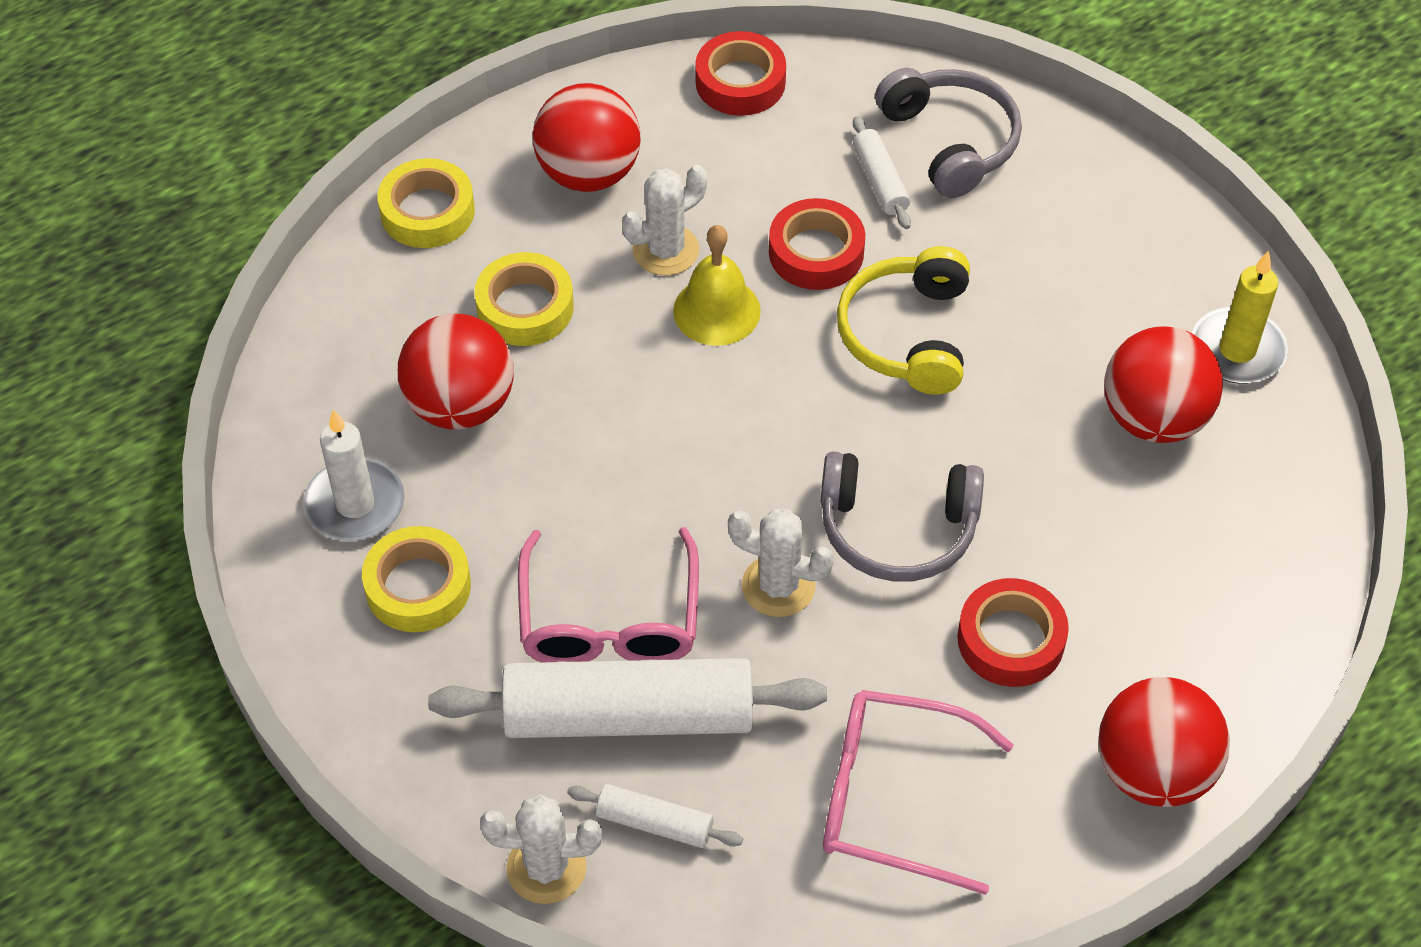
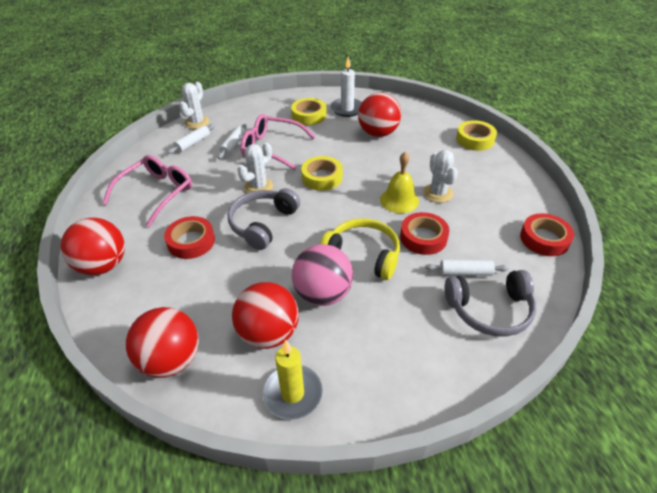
camera: 110 degrees right, 10 degrees down
(525, 307) = (418, 153): yellow tape -> yellow tape (322, 177)
(589, 173) = (488, 181): red ball -> red ball (171, 360)
(629, 715) = (233, 145): white rolling pin -> white rolling pin, size x0.45
(1031, 368) = (323, 294): none -> pink ball

